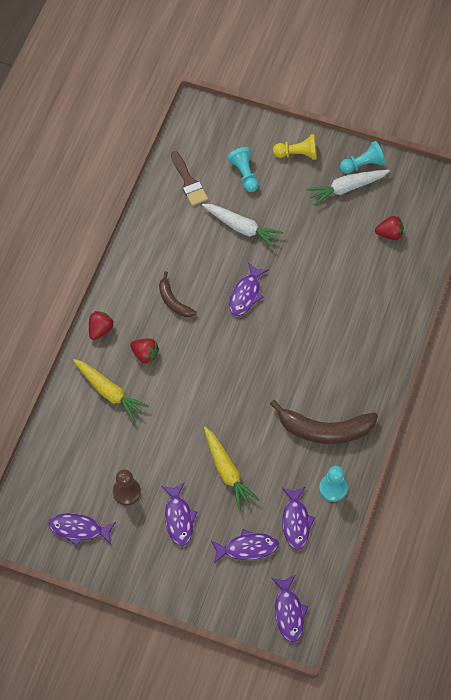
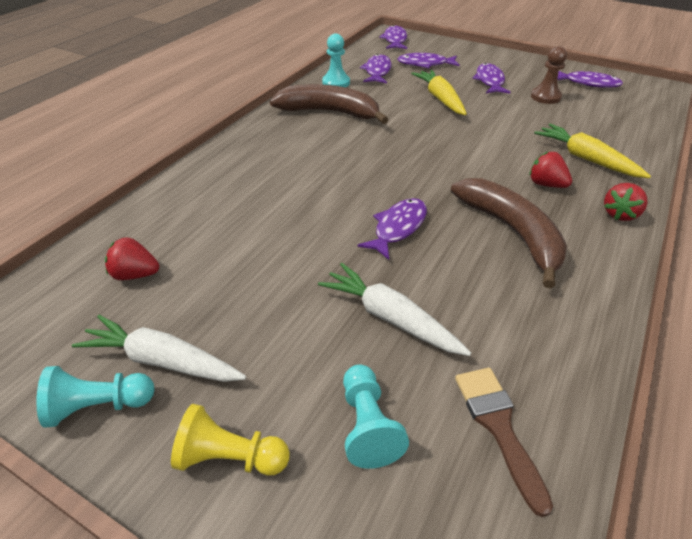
camera: 170 degrees left, 20 degrees down
(173, 301) = (512, 232): brown banana -> brown banana, size x1.79
(346, 188) = (162, 360): white carrot -> white carrot turned 150 degrees counterclockwise

